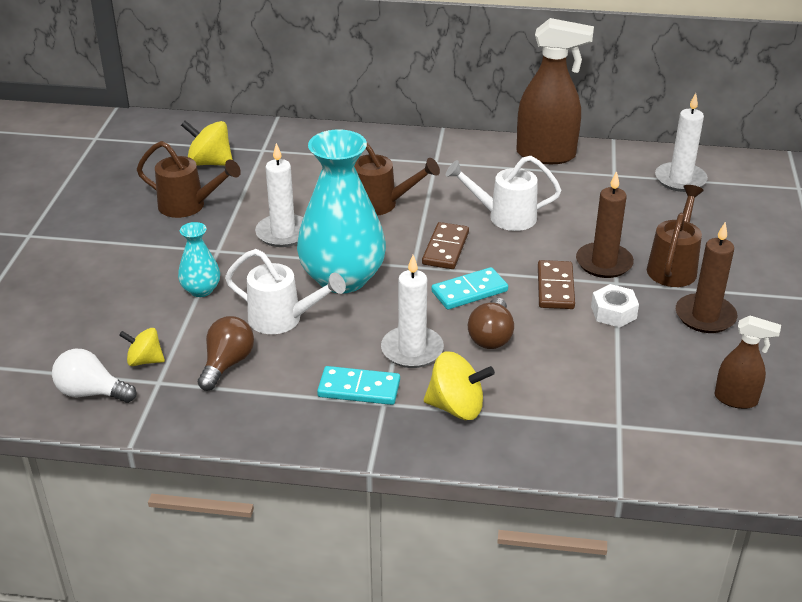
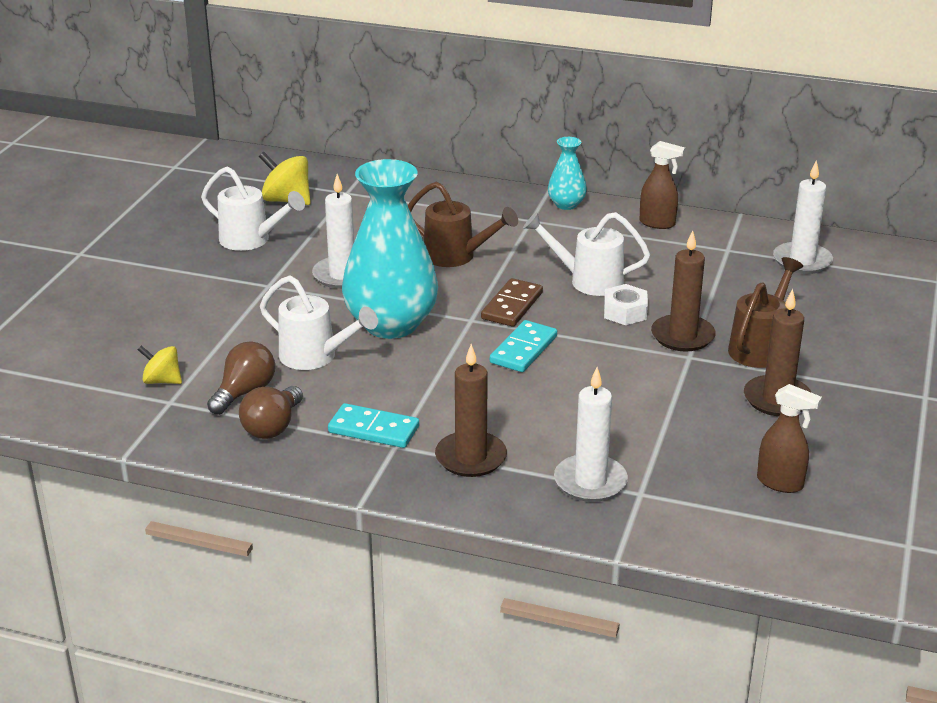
camera: 10 degrees right, 5 degrees down
(91, 392) = (100, 404): white light bulb -> none
(188, 206) = (251, 240): brown watering can -> white watering can
(201, 290) = (239, 321): turquoise vase -> turquoise vase (566, 204)
(412, 350) = (442, 399): white candle -> white candle (590, 482)
(456, 407) = (471, 457): yellow spinning top -> brown candle
(469, 291) = (523, 349): turquoise domino -> turquoise domino turned 45 degrees counterclockwise
(491, 336) = (531, 395): brown light bulb -> brown light bulb (272, 427)
(546, 155) = (657, 223): brown spray bottle -> brown spray bottle, size x0.55
(555, 287) = (619, 355): brown domino -> none
(613, 312) = (675, 385): white nut -> white nut (625, 312)

